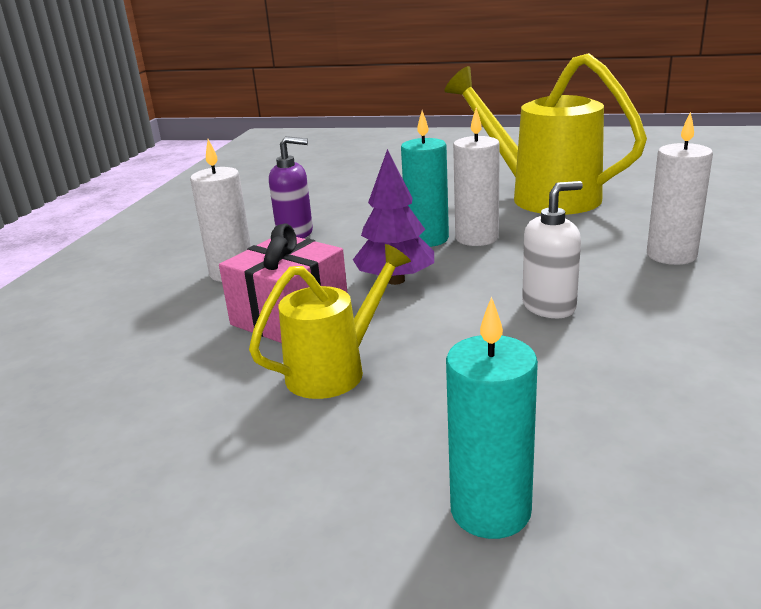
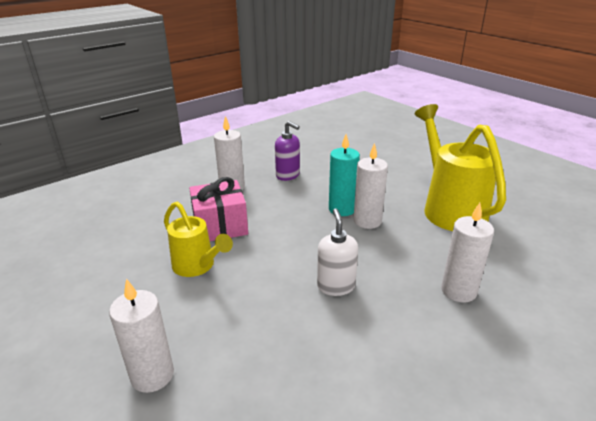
camera: 35 degrees right, 5 degrees up
(335, 370) = (197, 266): yellow watering can -> yellow watering can turned 45 degrees clockwise
(396, 280) = (290, 228): purple tree -> none
(490, 510) = (152, 375): turquoise candle -> white candle
(549, 306) = (336, 286): white soap dispenser -> white soap dispenser turned 105 degrees counterclockwise

